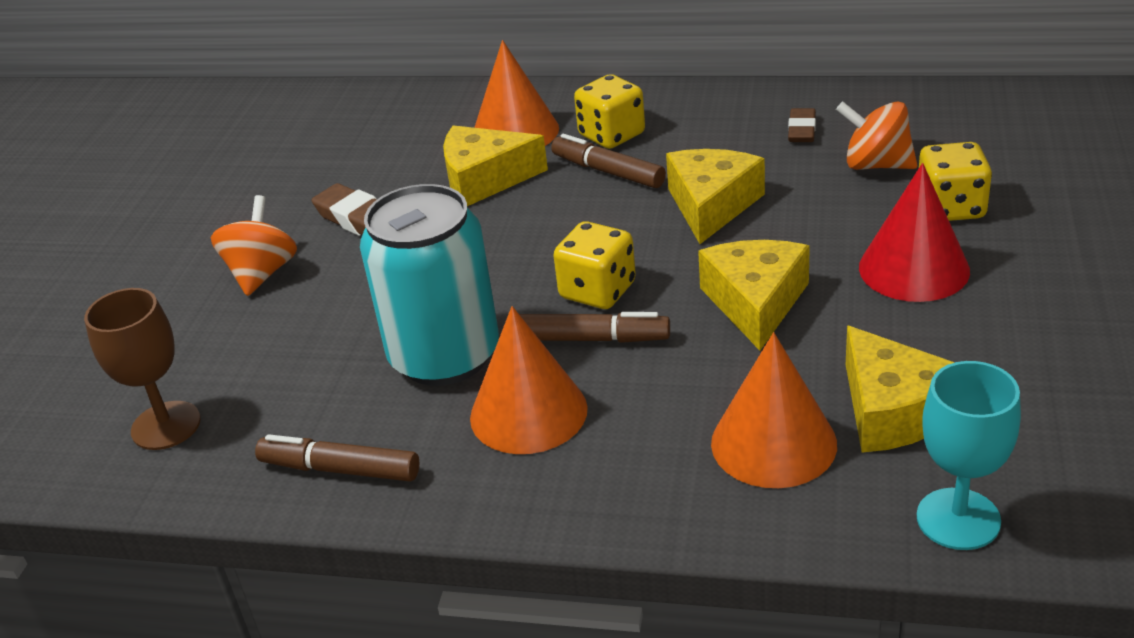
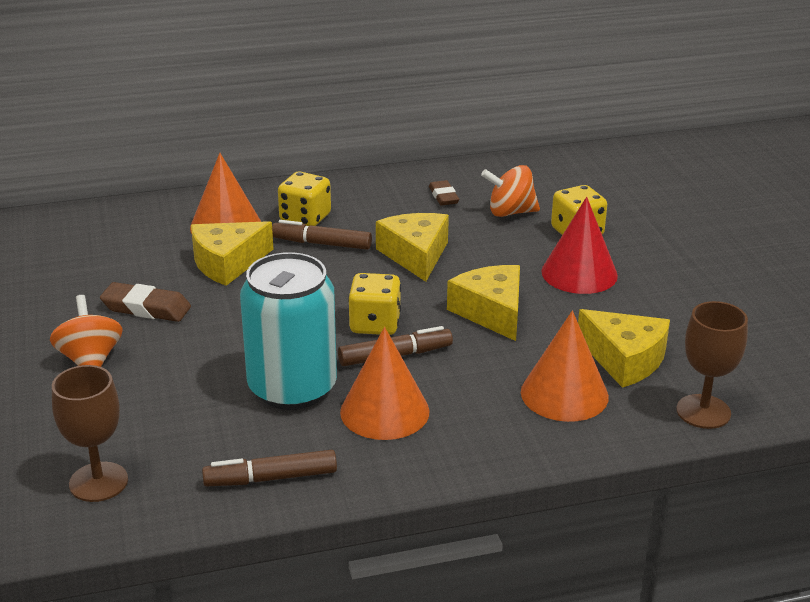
camera: 30 degrees left, 5 degrees down
(958, 519) = (703, 411): turquoise goblet -> brown goblet

